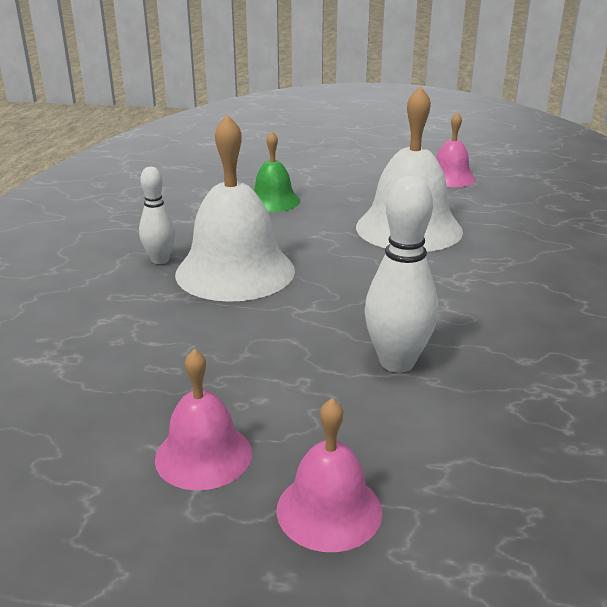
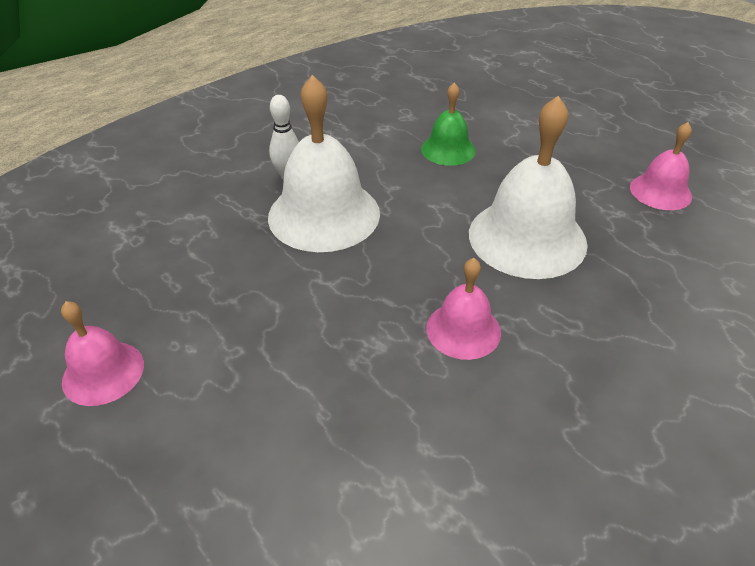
camera: 40 degrees right, 15 degrees up
(329, 510) = (109, 474): pink bell -> pink bell (463, 330)
(397, 362) = (320, 378): white bowling pin -> none

